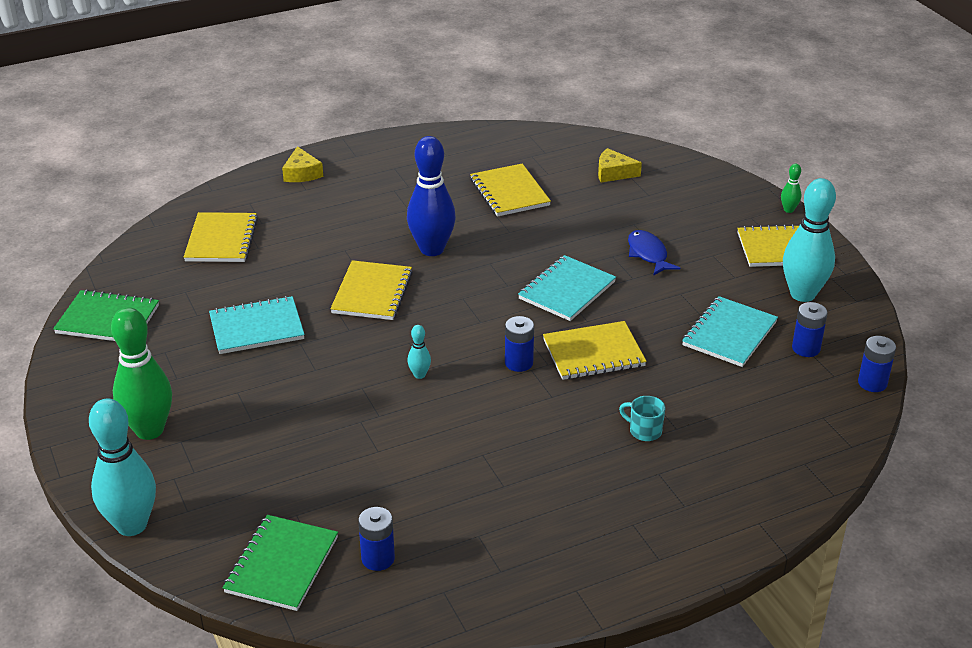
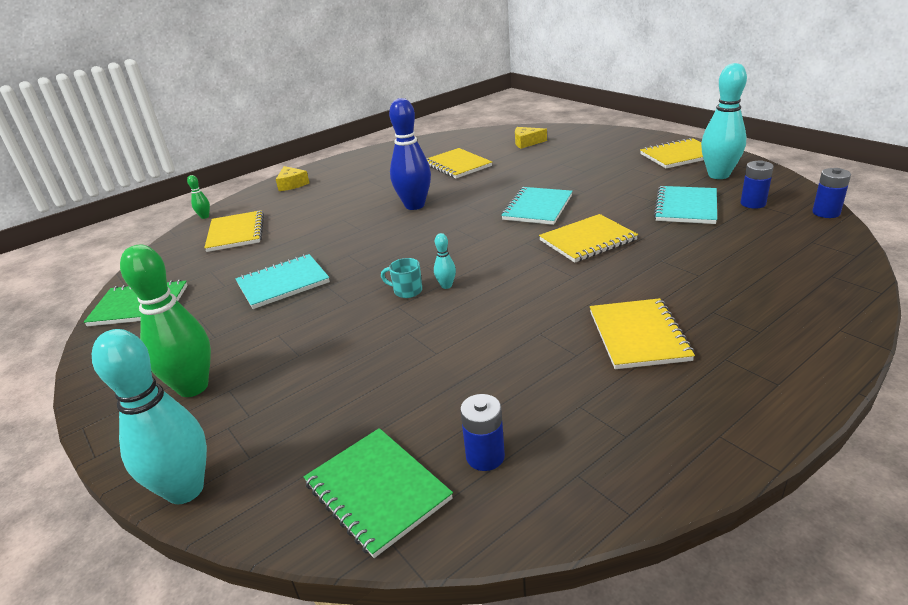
camera: 10 degrees left, 5 degrees down
(281, 565) = (377, 491): green notebook -> green notebook turned 45 degrees counterclockwise
(372, 293) = (378, 240): yellow notebook -> yellow notebook (638, 335)
(519, 363) = (529, 259): blue battery -> none
(644, 431) = (673, 283): turquoise mug -> turquoise mug (407, 291)
(648, 254) = (584, 176): blue fish -> none
(788, 210) = (665, 137): green bowling pin -> green bowling pin (204, 217)

